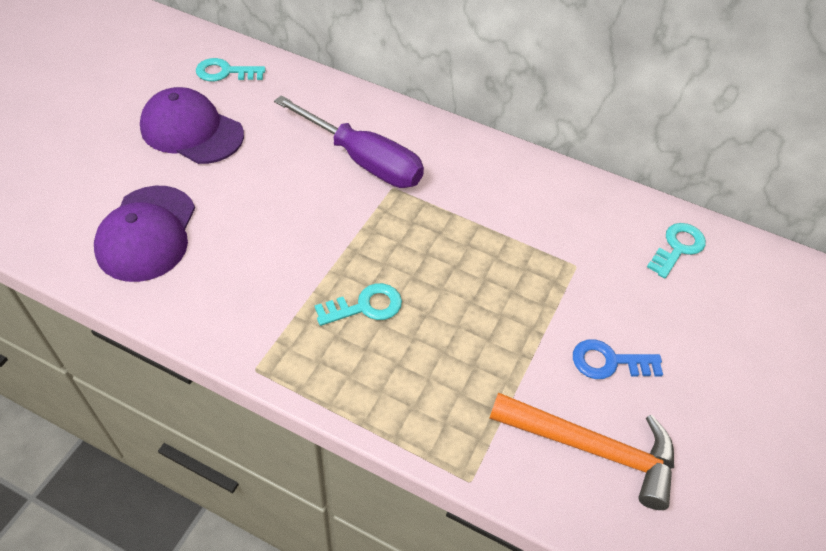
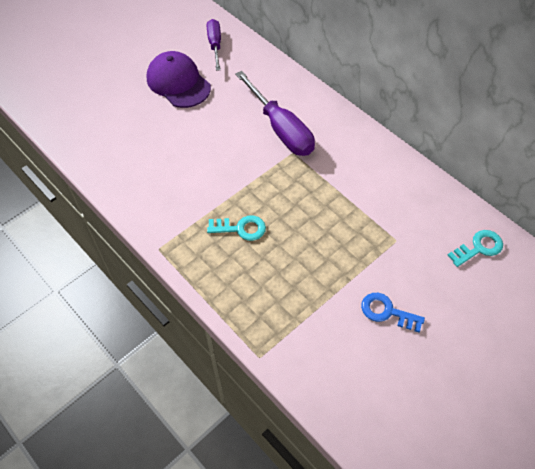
camera: 25 degrees right, 5 degrees up
(147, 233) = (127, 145): purple cap -> none
(225, 72) = (215, 45): turquoise key -> purple screwdriver
(591, 448) = (347, 363): orange hammer -> none

